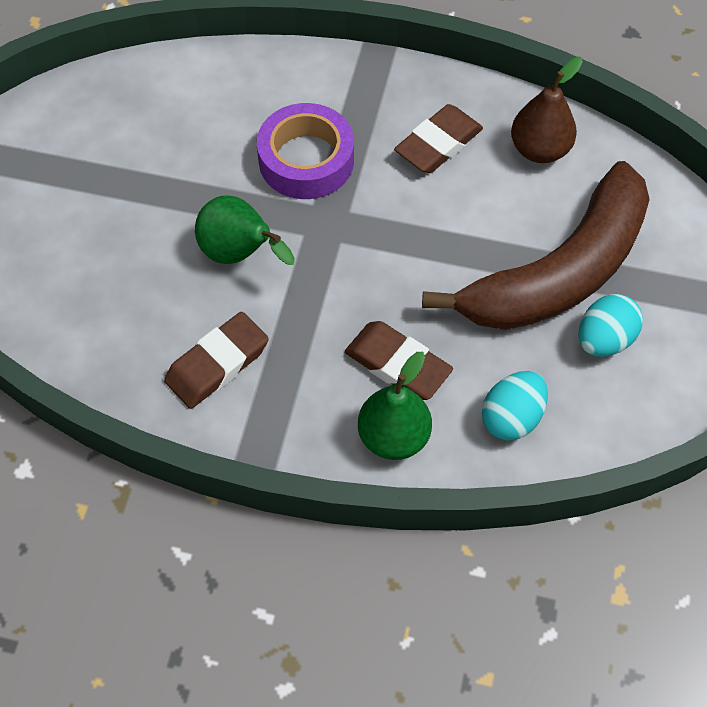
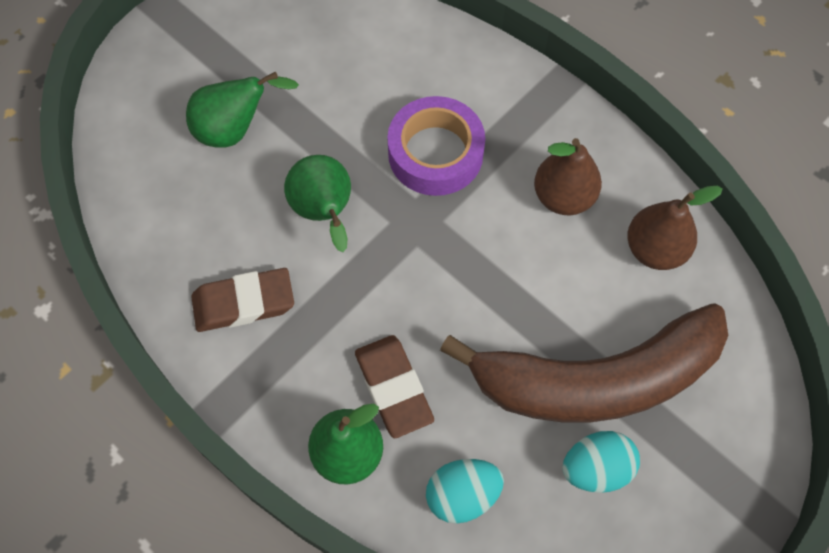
camera: 30 degrees right, 5 degrees up
(108, 225) = (234, 130): none -> green pear
(438, 144) = (563, 197): brown eraser -> brown pear

